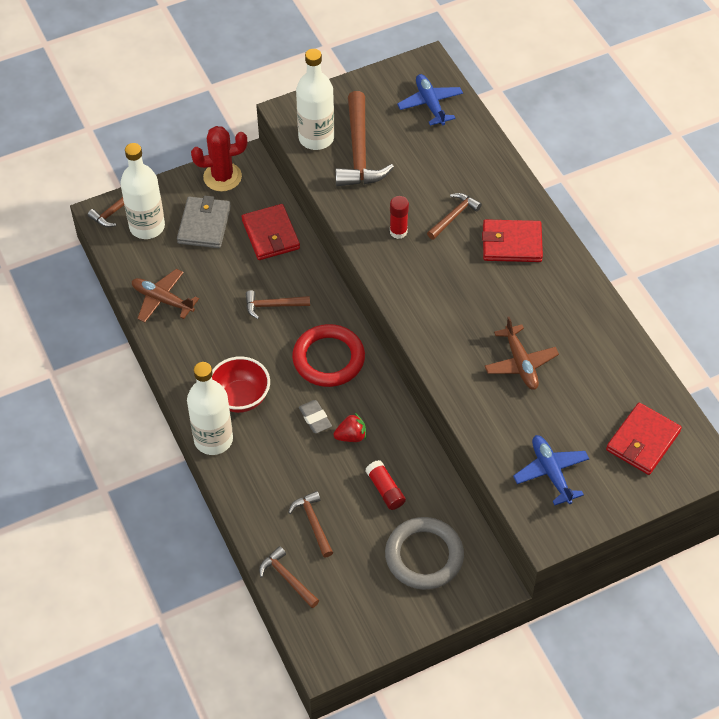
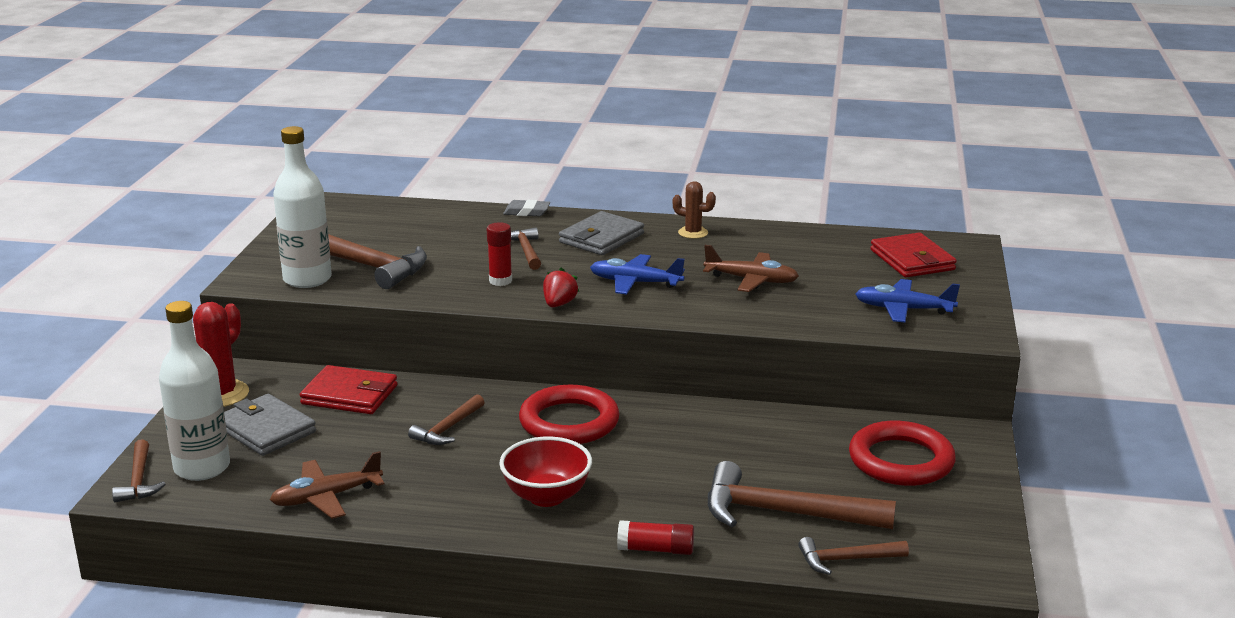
camera: 55 degrees left, 30 degrees down
(213, 439) = (583, 538): white bottle -> none
(313, 522) = (783, 513): brown hammer -> brown hammer, size x1.85
(315, 418) = (639, 459): grey eraser -> grey eraser (526, 212)
(351, 436) = (691, 446): red strawberry -> red strawberry (559, 304)
(385, 490) = (788, 452): red glue stick -> red glue stick (656, 549)
(424, 556) = (901, 460): grey ring -> red ring
(430, 104) = (370, 217): blue plane -> blue plane (635, 283)
(512, 243) = (601, 238): red wallet -> grey wallet
(569, 288) = (693, 233): none -> brown cactus

